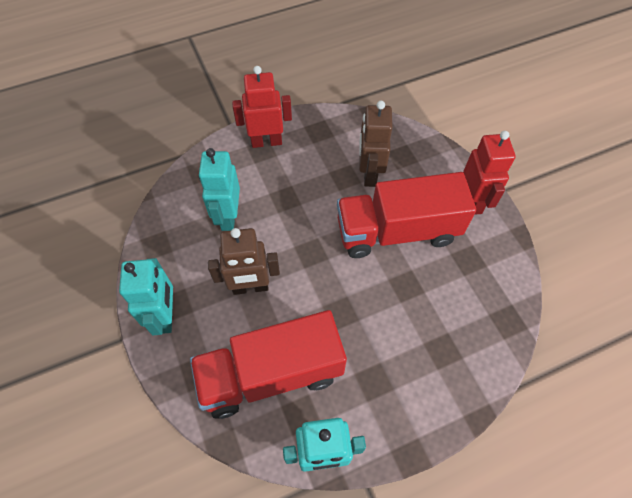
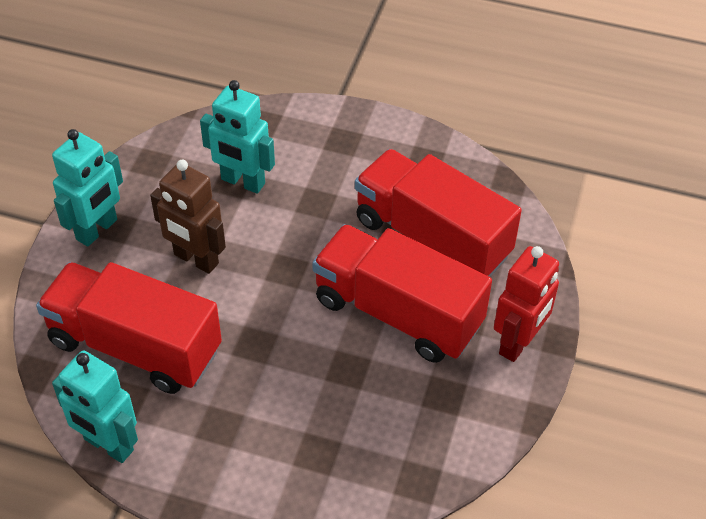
camera: 40 degrees right, 10 degrees down
(228, 217) = (242, 182): turquoise robot -> turquoise robot turned 105 degrees counterclockwise
(266, 142) = (357, 135): red robot -> none
(369, 174) = (432, 238): brown robot -> red truck

